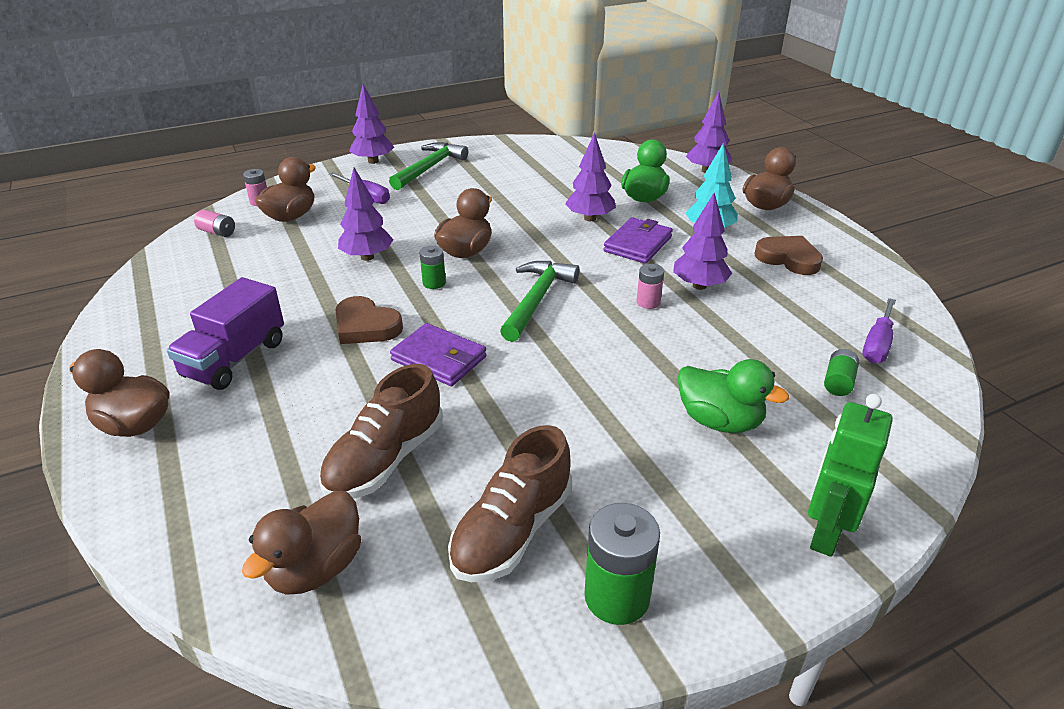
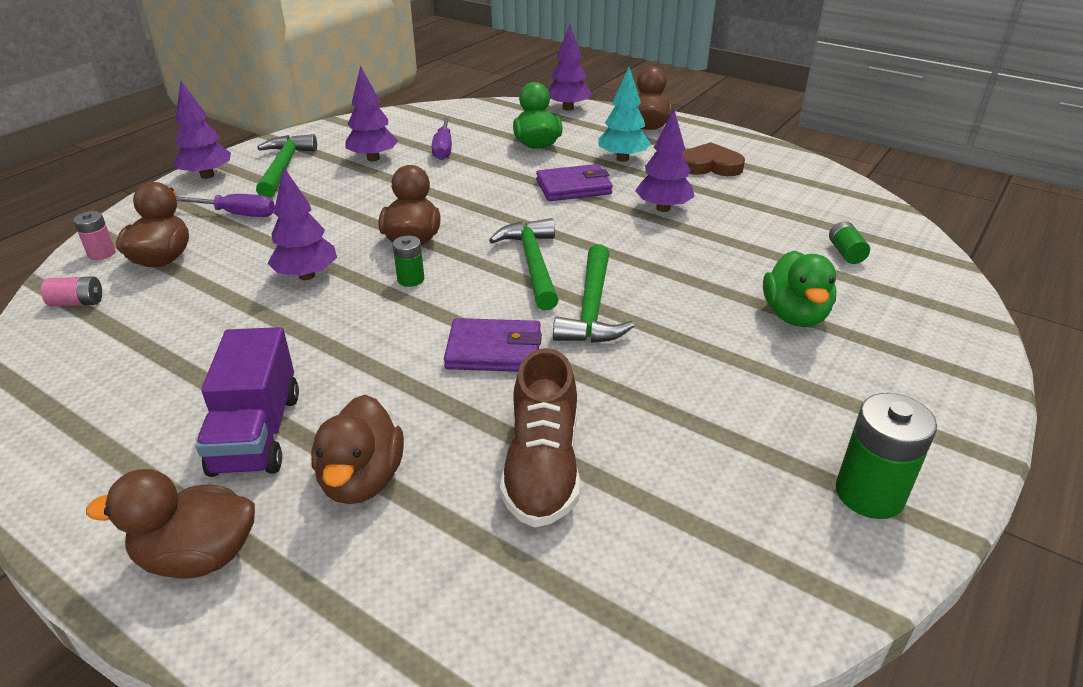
camera: 30 degrees left, 0 degrees up
(315, 568) = (585, 604): brown duck -> brown duck (362, 479)
(366, 326) = (380, 345): brown heart -> none
(512, 531) = (729, 479): brown shoe -> none
(547, 352) = (592, 308): none -> green hammer
(590, 218) = (505, 175): purple tree -> purple tree (373, 158)
(638, 244) = (573, 187): purple wallet -> purple wallet turned 75 degrees clockwise
(648, 302) = (635, 235): pink battery -> none
(719, 421) = (794, 315): green duck -> green duck turned 90 degrees clockwise
(825, 532) = (954, 372): green robot -> none
(877, 345) = (842, 215): purple screwdriver -> purple screwdriver (443, 149)

